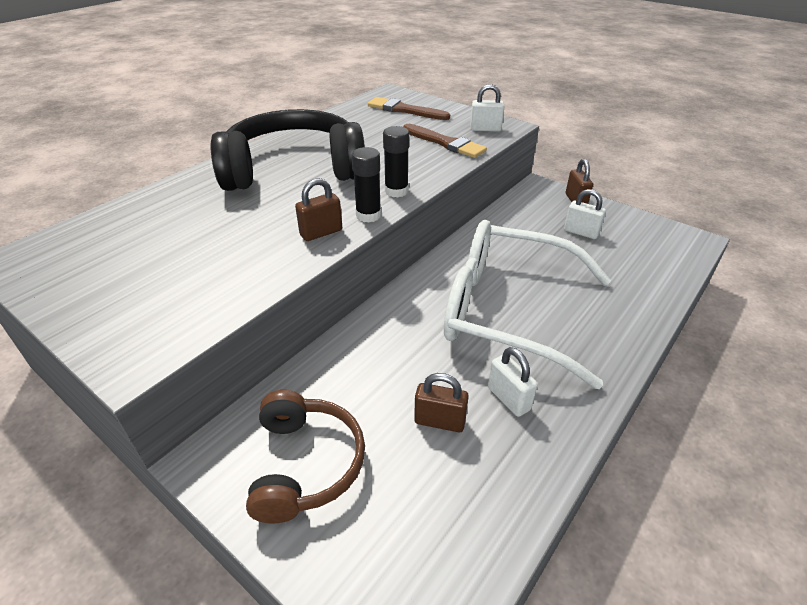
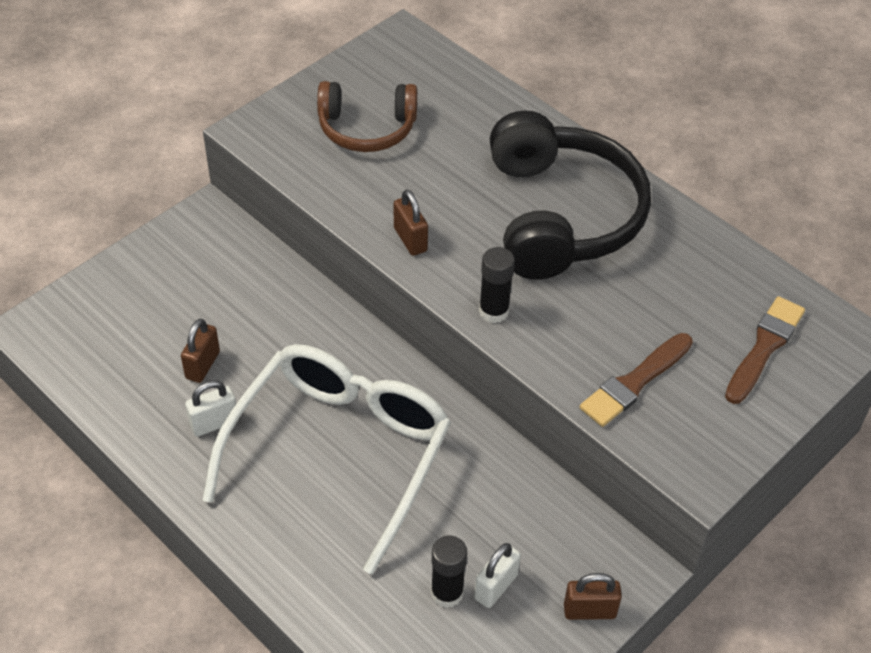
camera: 95 degrees right, 10 degrees up
(305, 464) = (186, 272): brown headphones -> brown headphones (367, 128)
(368, 215) = (440, 281): black glue stick -> black glue stick (447, 593)
(485, 129) = (687, 444): white padlock -> none

